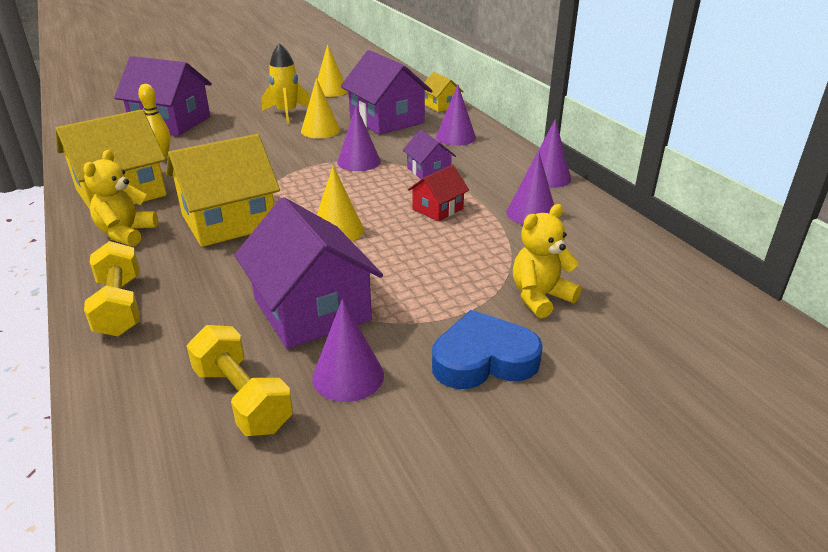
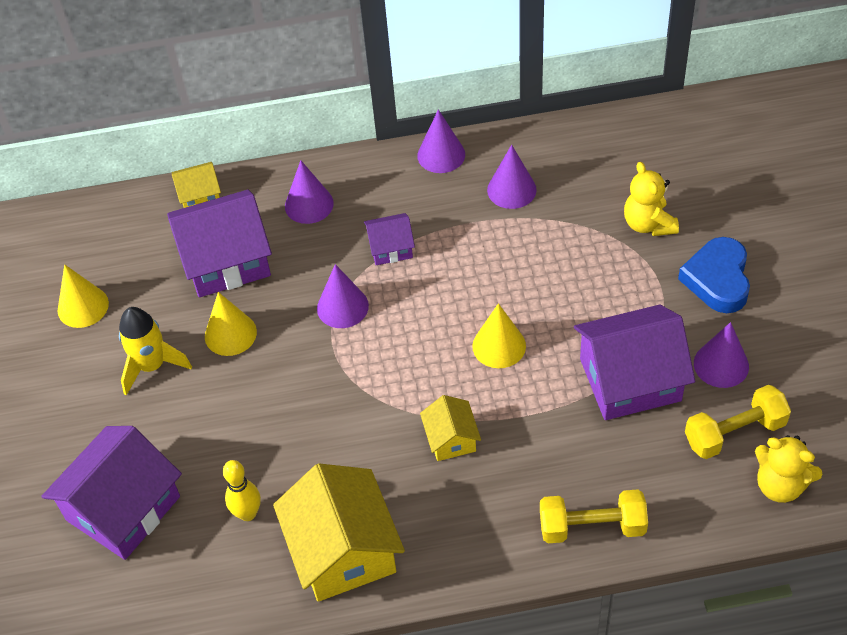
camera: 70 degrees left, 20 degrees up
(126, 233) = (450, 535): yellow teddy bear -> yellow teddy bear (780, 485)
(229, 221) = (451, 439): yellow house -> yellow house, size x0.51
(437, 209) = (480, 258): red house -> none

